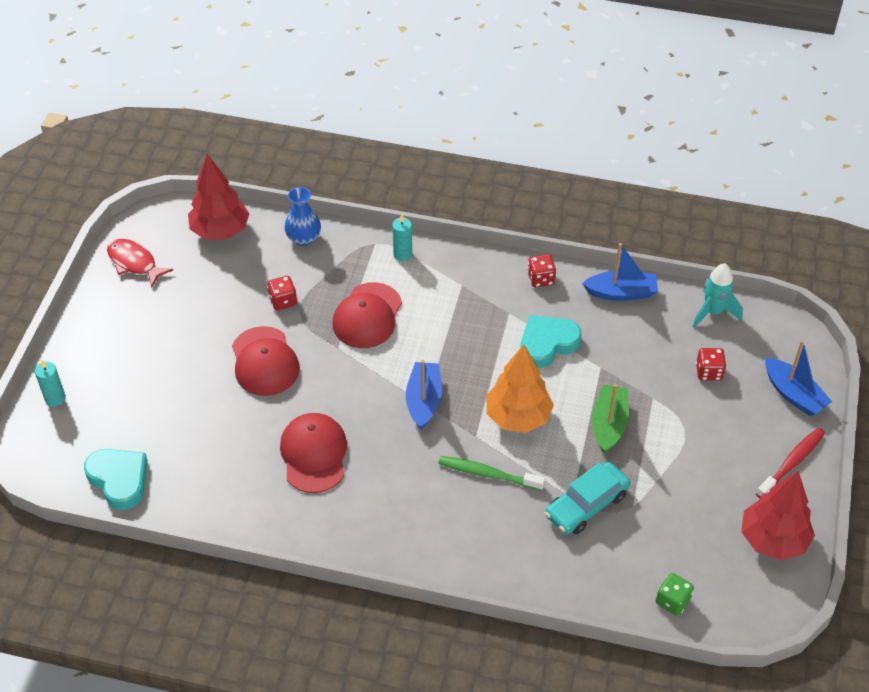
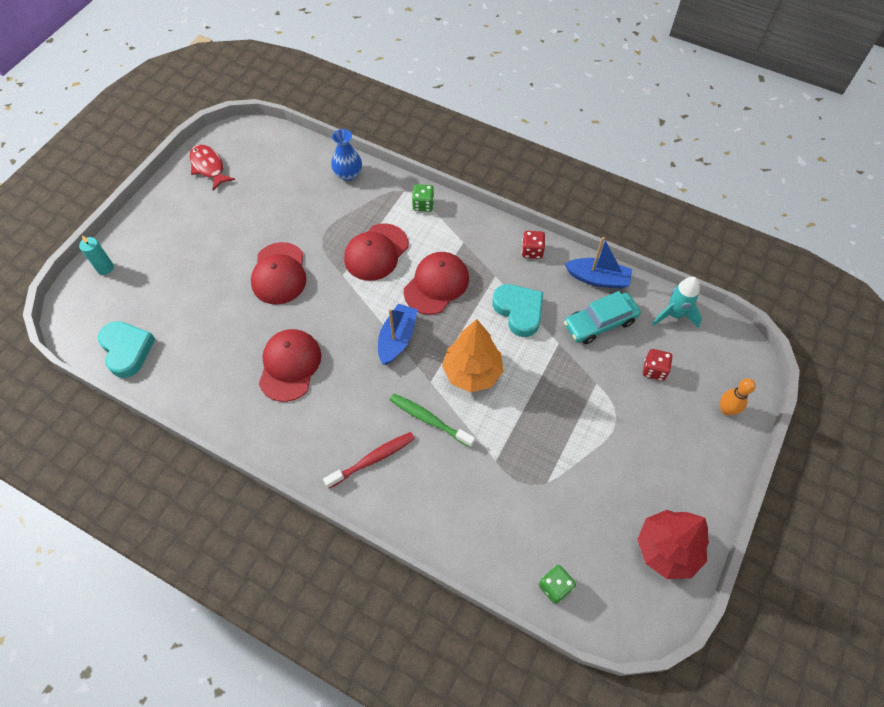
camera: 15 degrees right, 10 degrees up
(220, 231) = (284, 154): red tree -> none
(283, 301) = (312, 224): red dice -> none
(402, 254) = (423, 205): turquoise candle -> green dice
(447, 335) = (436, 284): none -> red cap
(547, 344) = (519, 311): turquoise heart -> turquoise heart turned 75 degrees clockwise
(586, 505) = (506, 471): turquoise car -> turquoise car (600, 323)
(609, 424) = (549, 398): green boat -> none
(792, 463) = (706, 476): red toothbrush -> red toothbrush (373, 459)
(793, 394) = (726, 410): blue boat -> orange bowling pin

